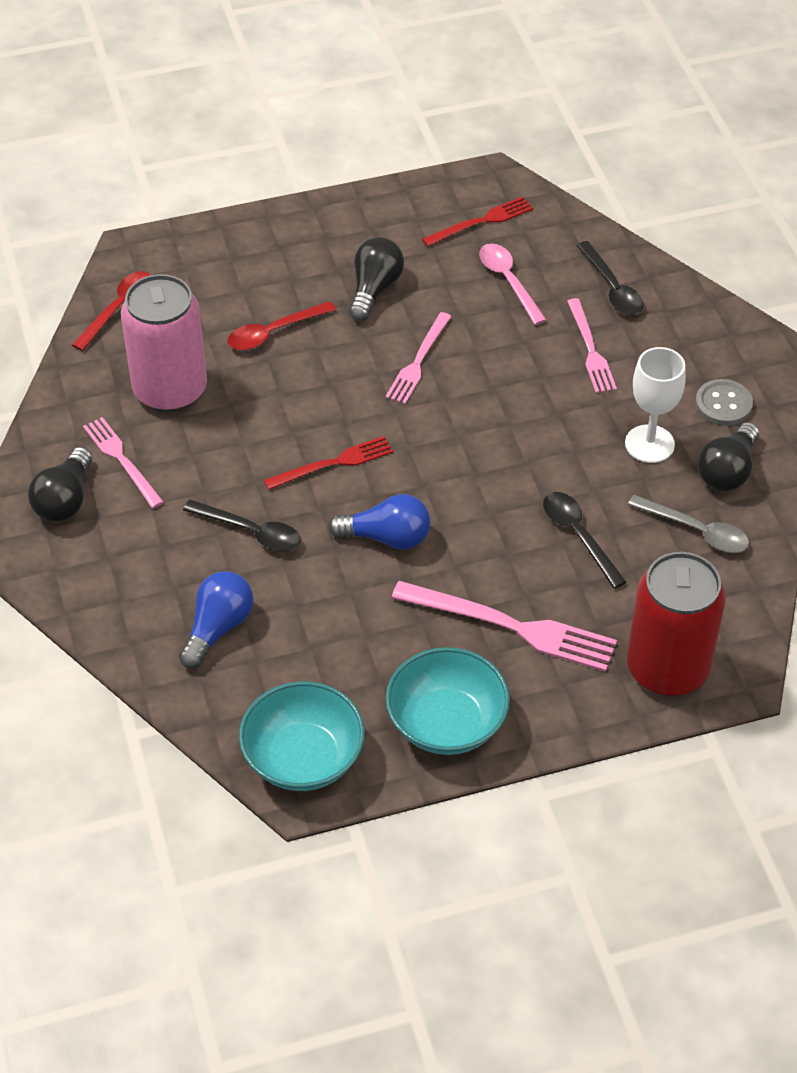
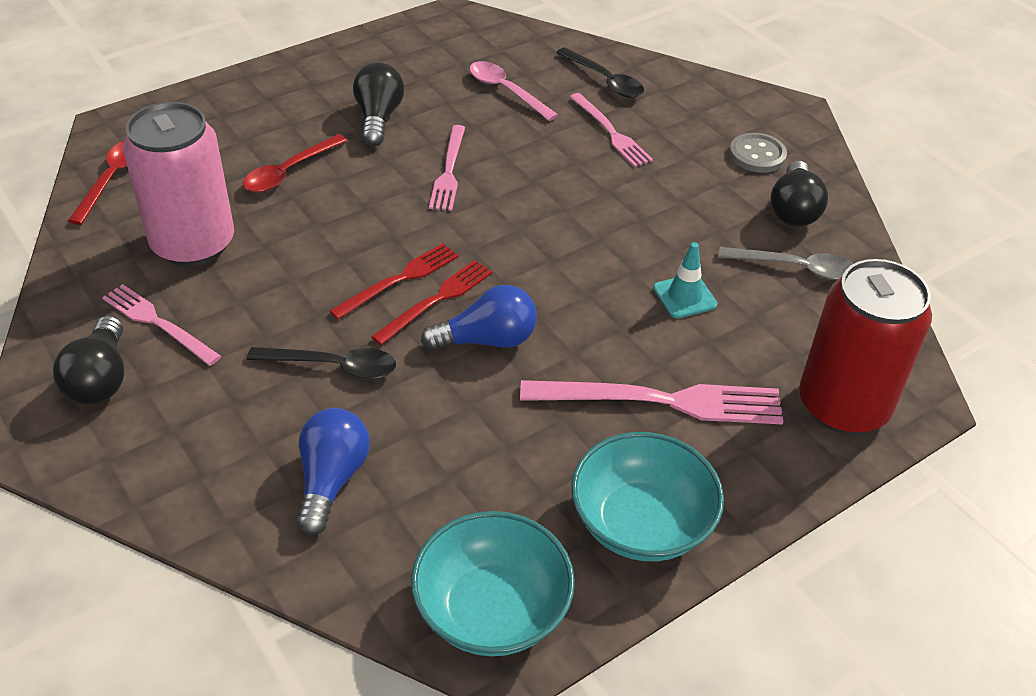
camera: 20 degrees left, 5 degrees down
(481, 222) = (458, 49): red fork -> red fork (436, 300)
(578, 536) = (684, 296): black spoon -> turquoise traffic cone
(649, 444) = (708, 201): white goblet -> none

